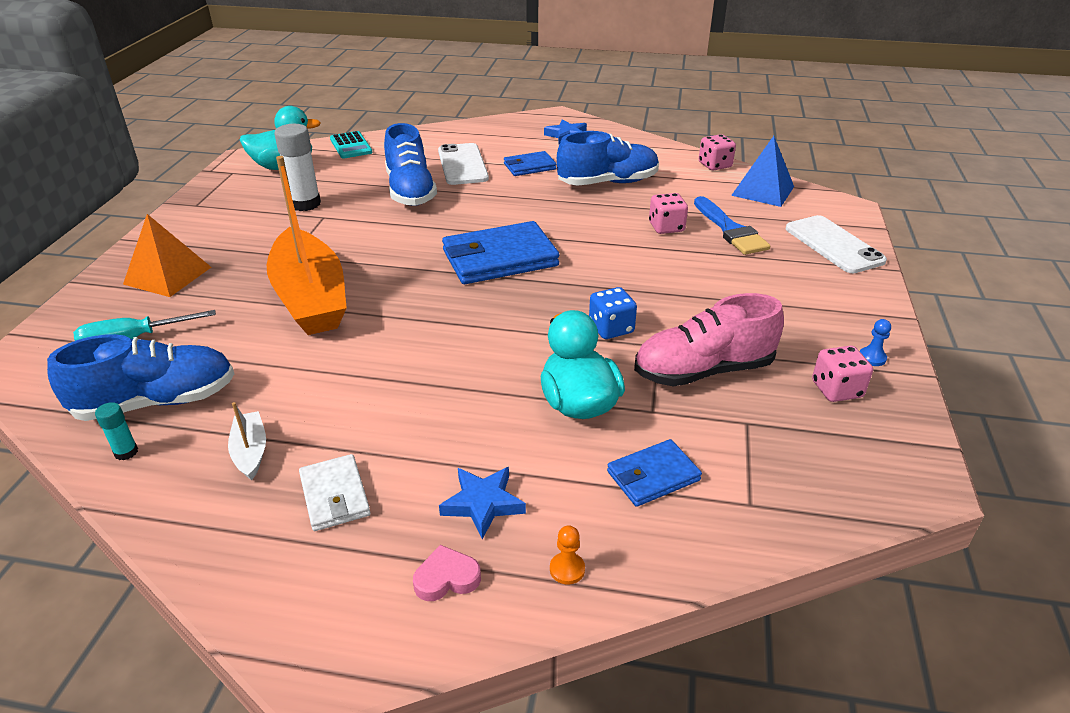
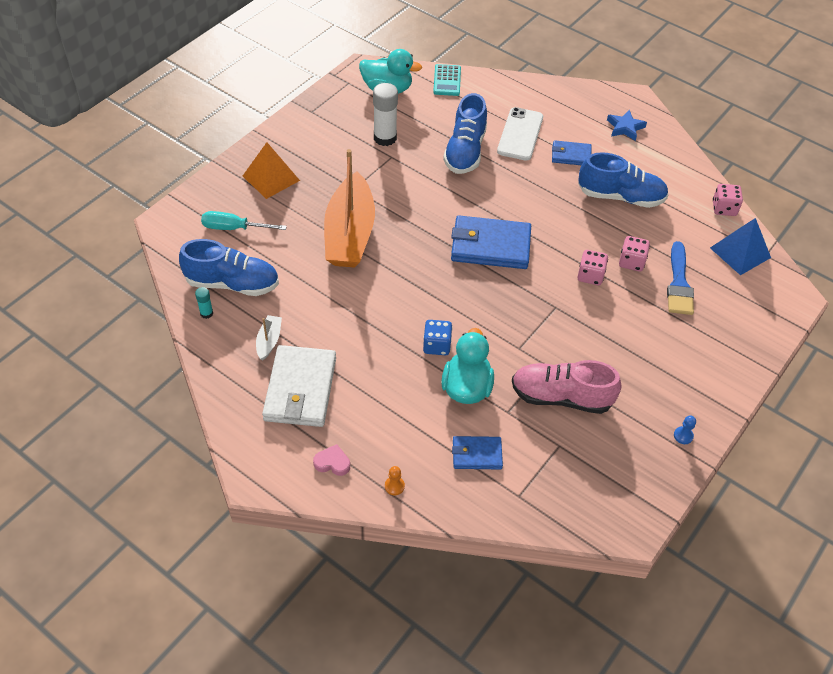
camera: 25 degrees right, 15 degrees up
(334, 495) = (300, 389): white wallet -> white wallet, size x1.83
(483, 504) = (373, 429): blue star -> none
(611, 328) = (525, 339): blue dice -> blue dice (436, 345)
(834, 245) = (748, 330): white phone -> none
(836, 389) = (636, 448): pink dice -> pink dice (590, 276)

